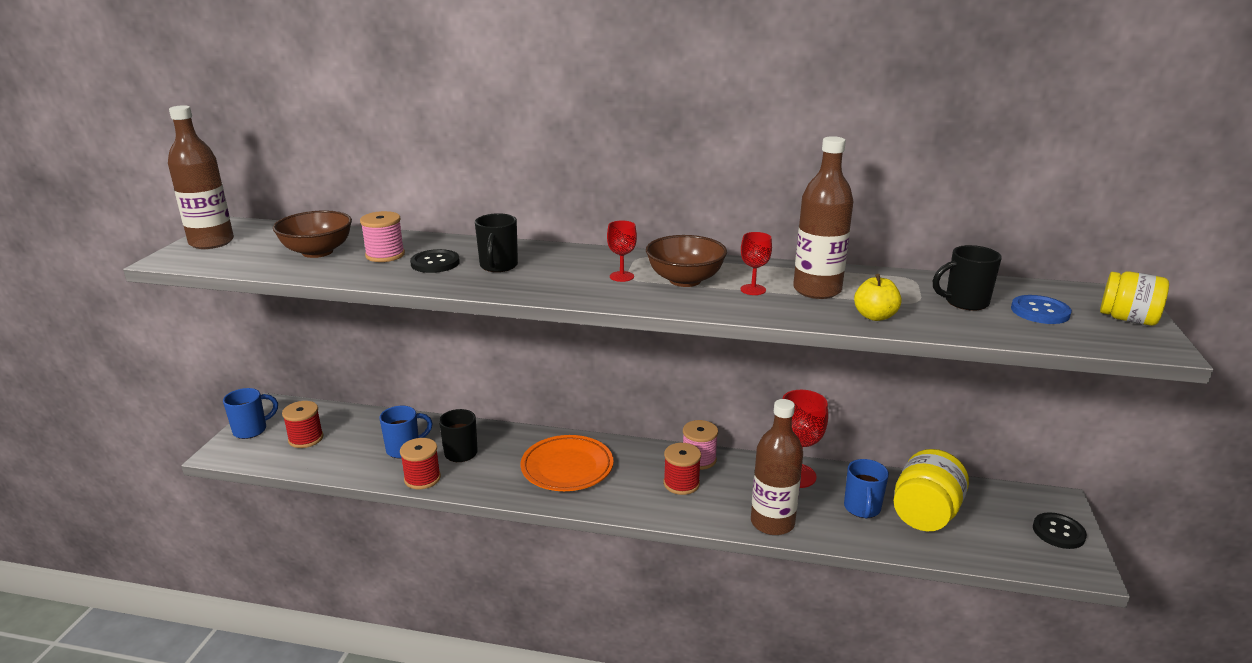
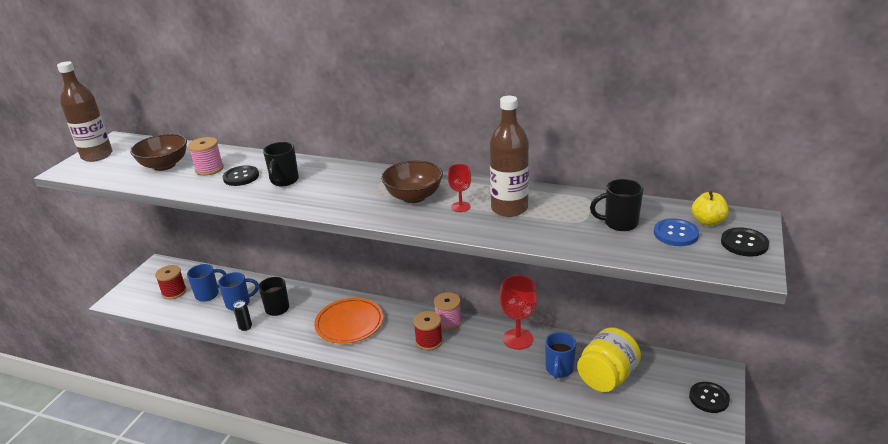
camera: 10 degrees right, 5 degrees up
(251, 430) = (139, 283): blue mug -> blue mug (208, 294)
(422, 478) = (245, 327): red spool -> black can
(621, 276) = (369, 192): red goblet -> none
(772, 523) = (486, 377): brown bottle -> none
(875, 316) = (541, 234): yellow apple -> yellow apple (708, 221)
(1127, 319) = (744, 243): yellow jar -> black button

